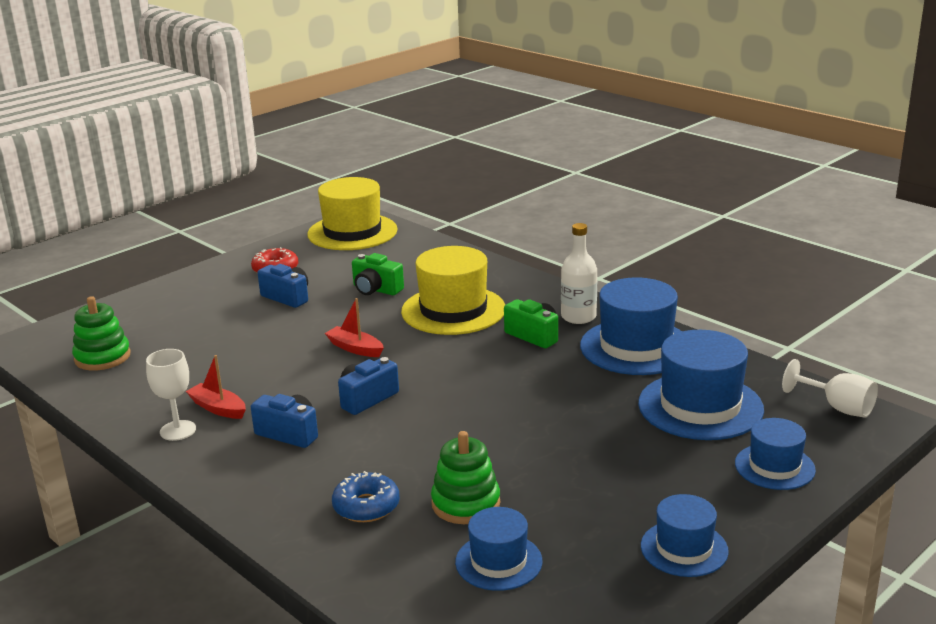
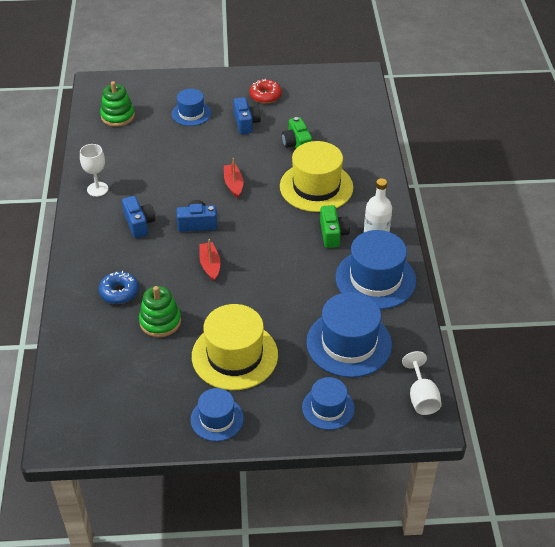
camera: 40 degrees right, 20 degrees up
(218, 408) = (128, 186): red boat -> red boat (210, 265)
(352, 232) = (341, 87): yellow hat -> yellow hat (234, 355)
(498, 561) = (133, 364): blue hat -> blue hat (191, 113)

